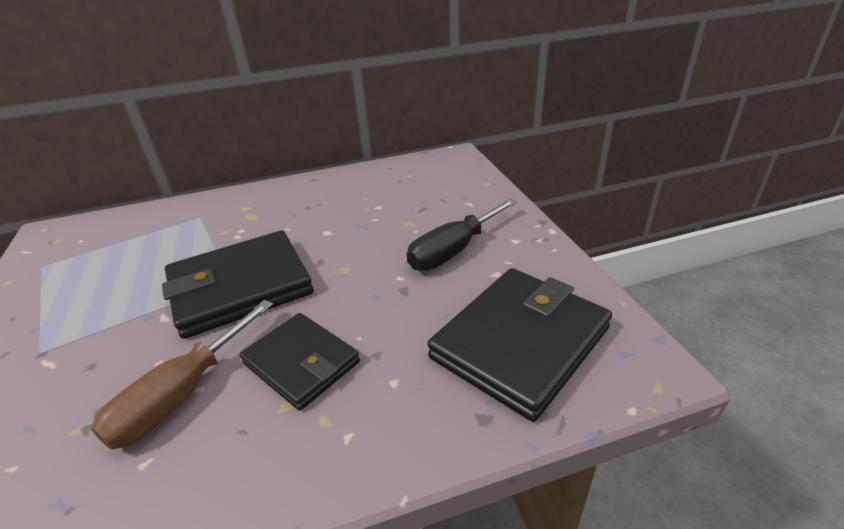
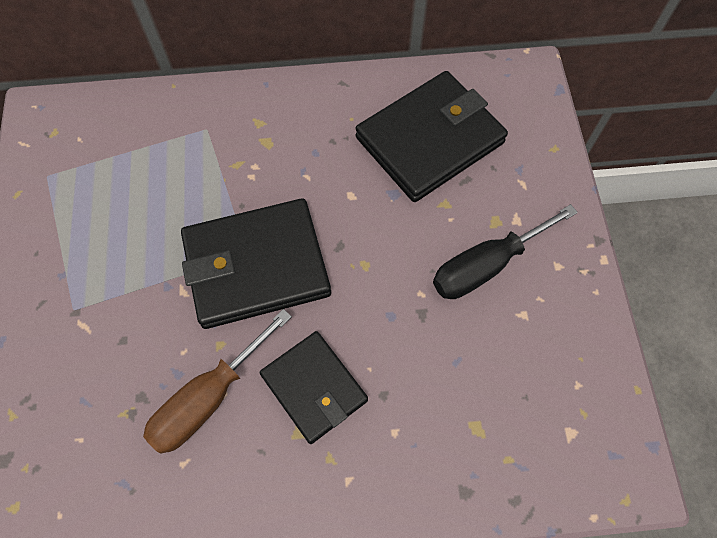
camera: 10 degrees right, 30 degrees up
(520, 343) = (520, 417): black wallet -> black wallet (429, 140)

